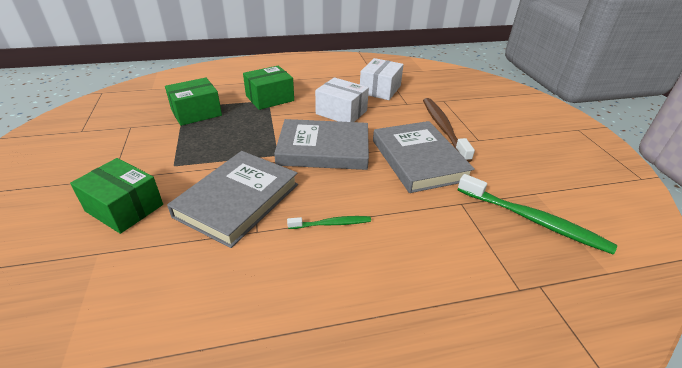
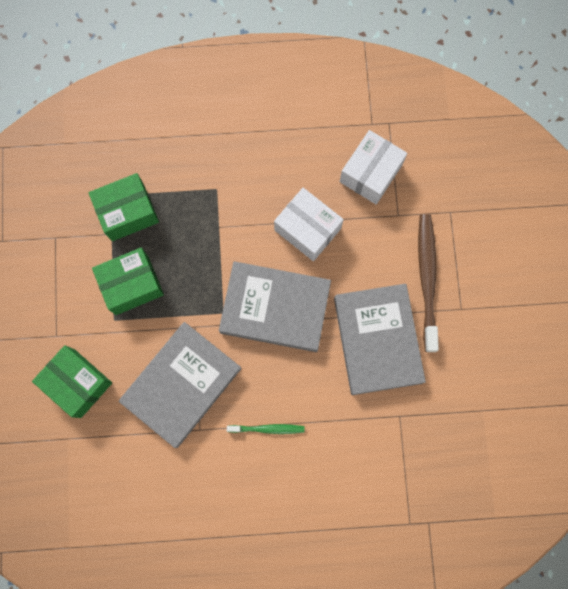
camera: 10 degrees right, 40 degrees up
(270, 98) = (218, 184): green box -> green box (132, 285)
(533, 220) = (460, 448): green toothbrush -> none

